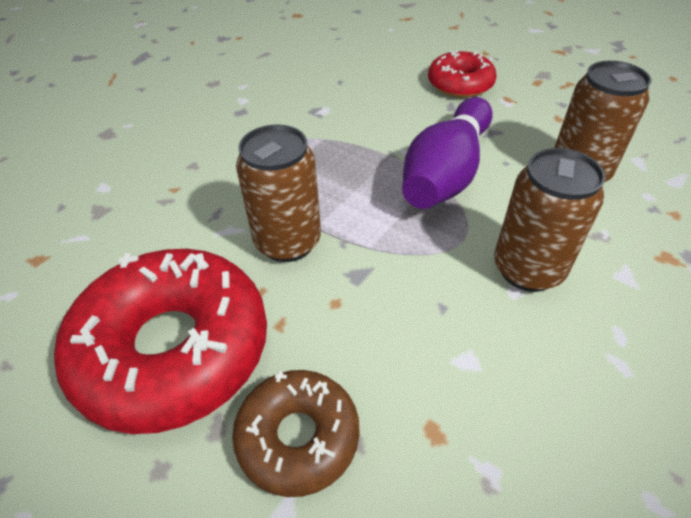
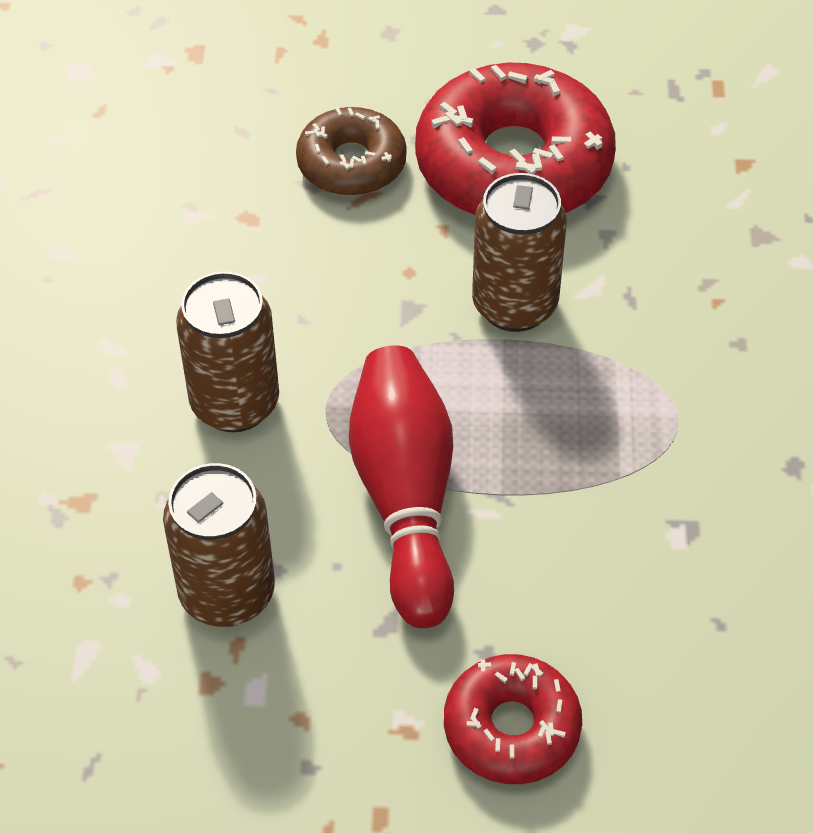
camera: 145 degrees right, 5 degrees up
(446, 173) = (405, 499): purple bowling pin -> red bowling pin

